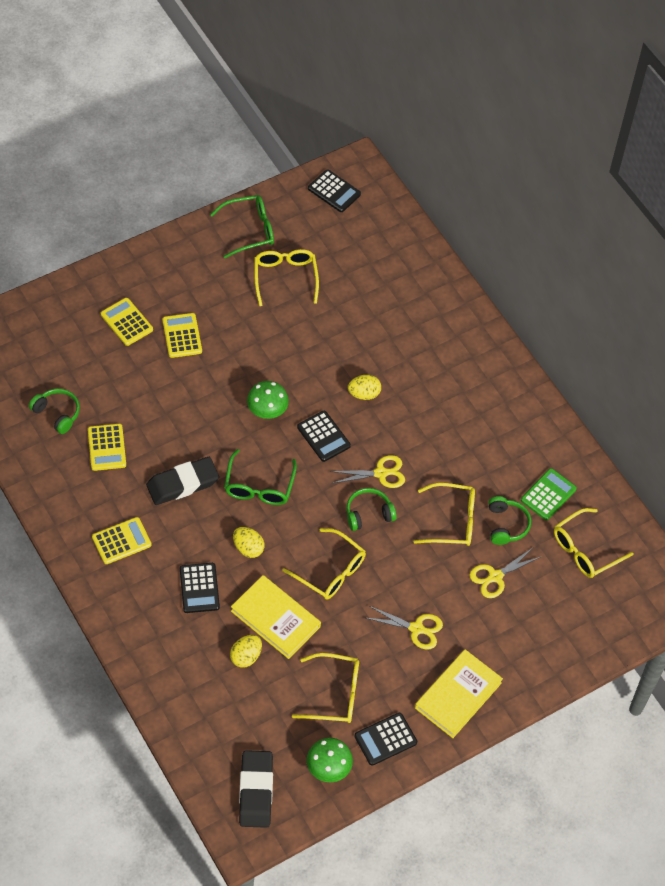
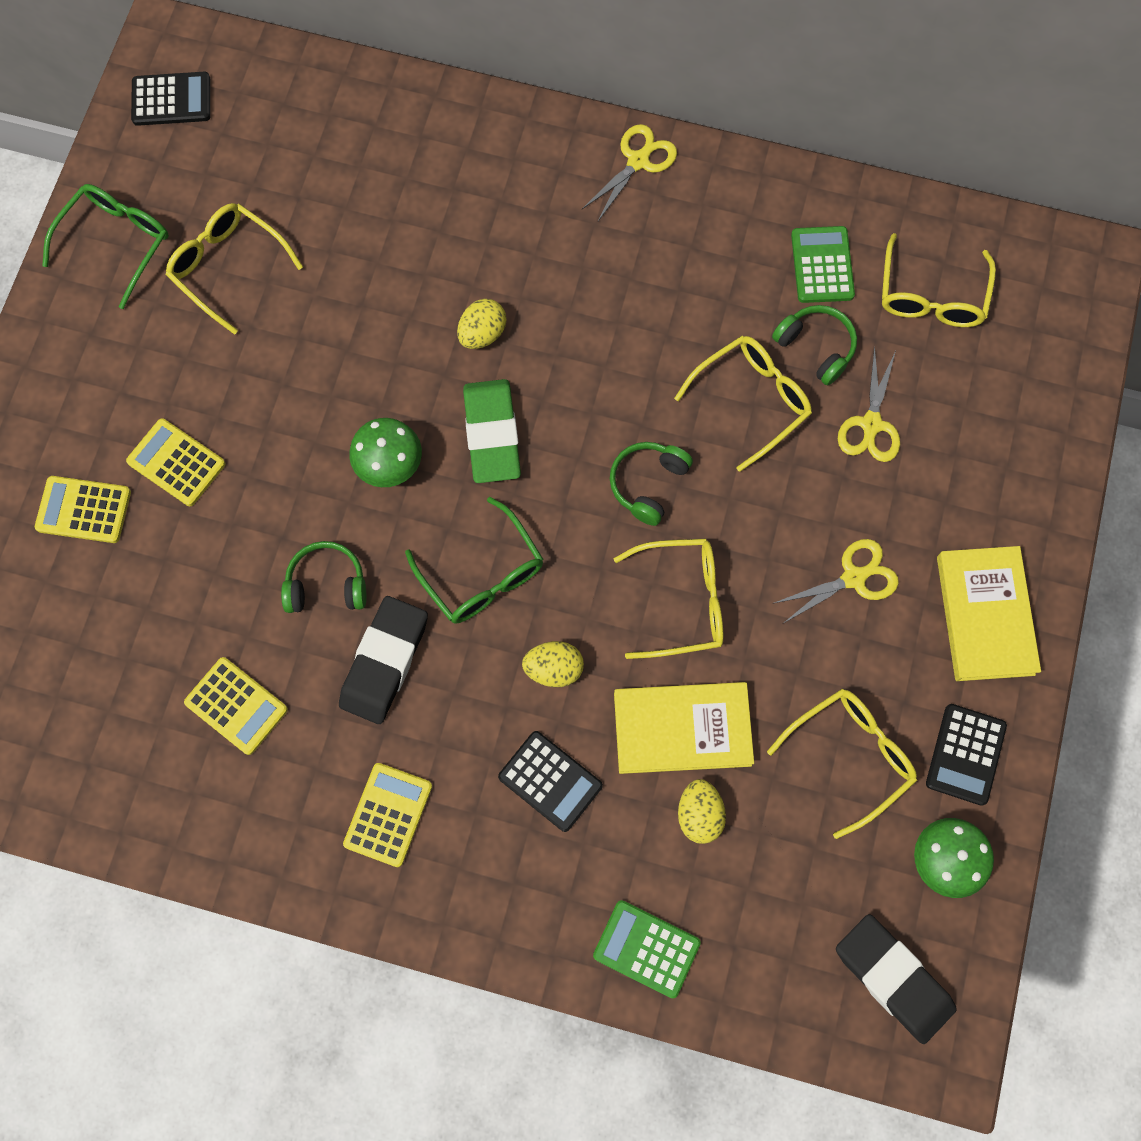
camera: 40 degrees left, 15 degrees up
(57, 413) = (121, 721): green headphones -> green headphones (327, 584)
(168, 684) = (646, 949): none -> green calculator
(323, 436) = (492, 434): black calculator -> green eraser
(381, 473) = (608, 418): yellow scissors -> yellow scissors (638, 161)

